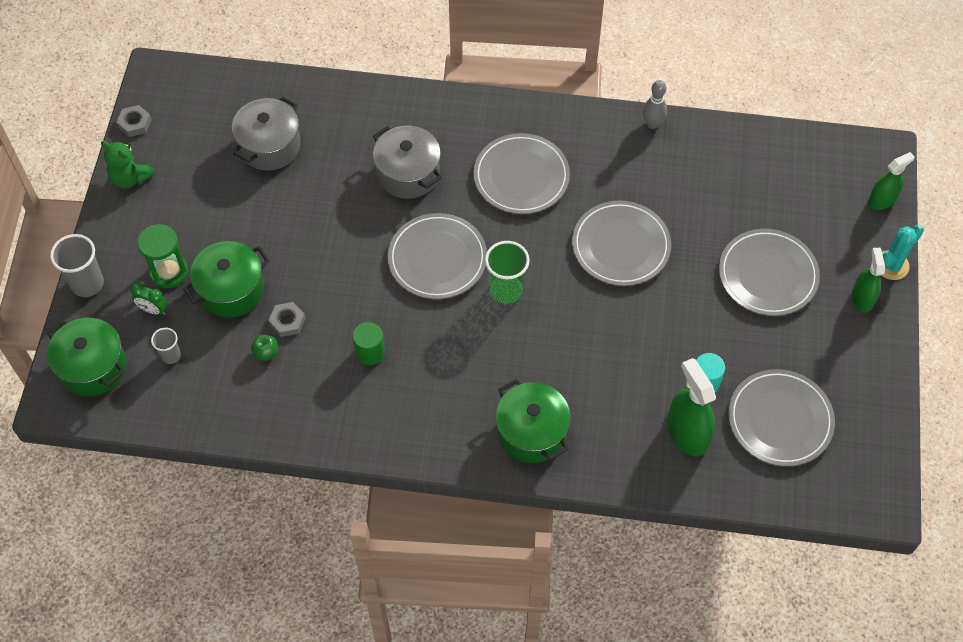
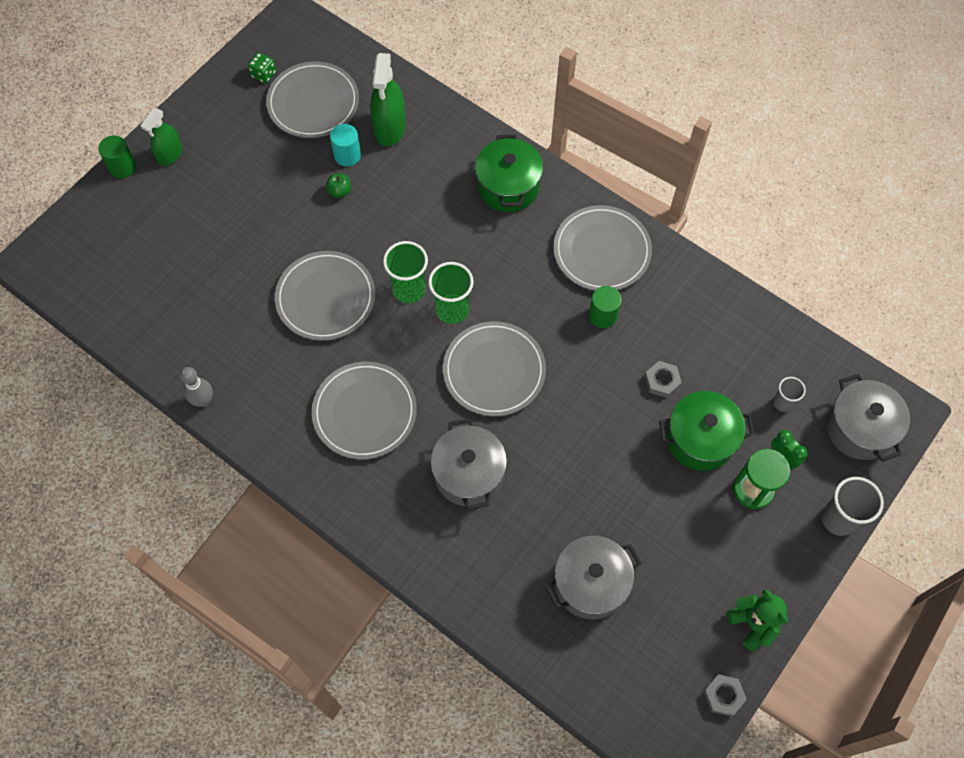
camera: 150 degrees left, 5 degrees up
(93, 367) = (859, 428): green pot -> grey pot
(266, 353) = (694, 361): green apple -> green apple (339, 191)
(555, 288) = (409, 289): none -> green cup
(768, 275) = (226, 210): grey plate -> grey plate (602, 251)
(852, 424) = (263, 74): none -> green dice
(882, 200) = (76, 222): green spray bottle -> none
(891, 265) = (122, 167): turquoise cactus -> green cylinder

